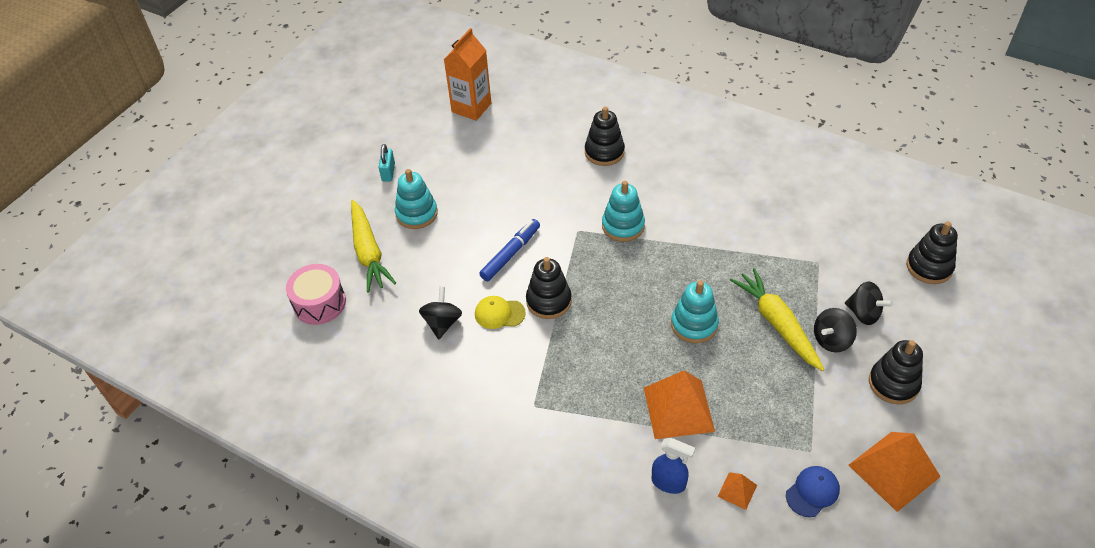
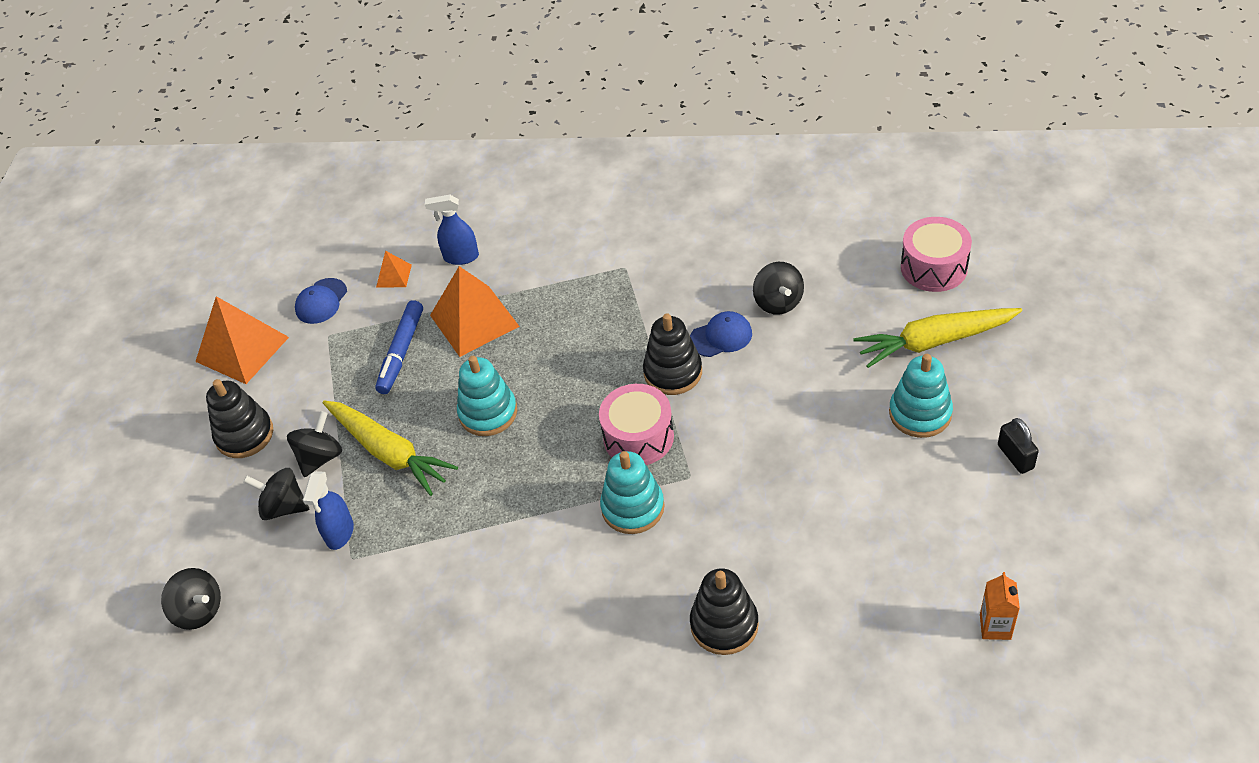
camera: 160 degrees right, 0 degrees up
(368, 252) = (934, 341): yellow carrot -> yellow carrot turned 60 degrees counterclockwise
(388, 172) = (1015, 457): turquoise padlock -> black padlock
(471, 107) = (995, 627): orange carton -> orange carton, size x0.52
(499, 314) = (721, 336): yellow cap -> blue cap
(511, 254) = (756, 410): blue marker -> blue marker (401, 352)
(596, 266) = (638, 437): none -> pink drum
(824, 280) = (340, 533): none -> blue spray bottle
(929, 267) = (199, 610): black stacking toy -> black spinning top

